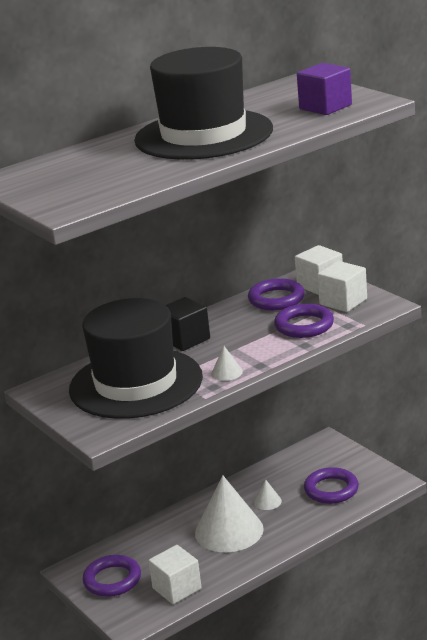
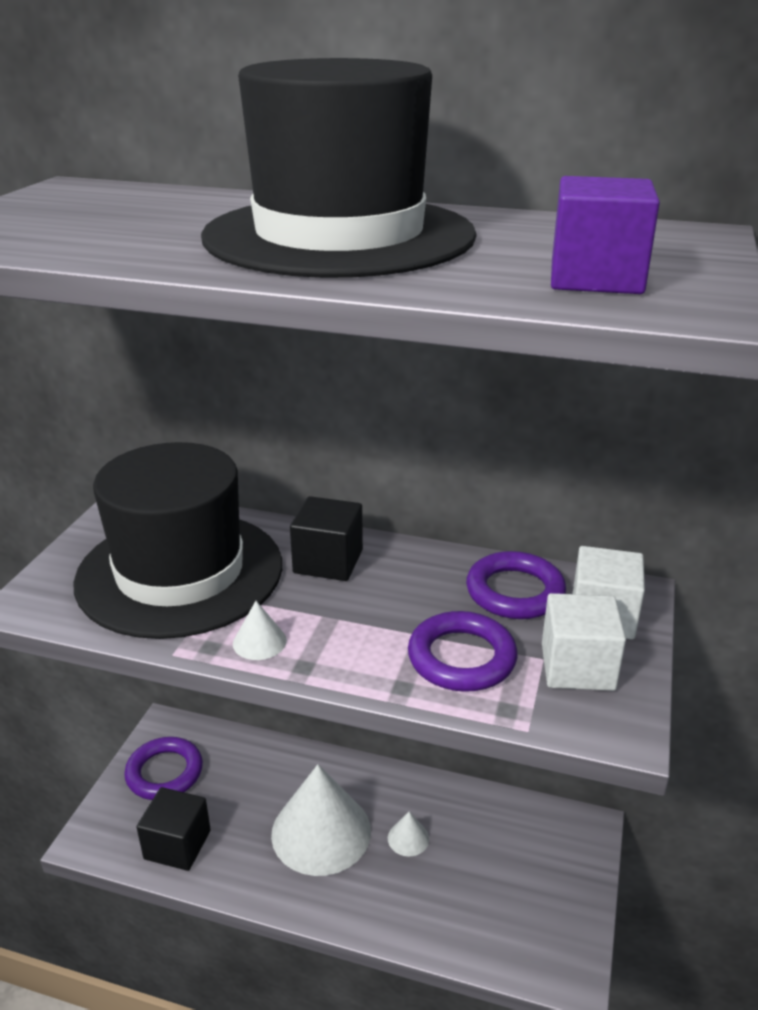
camera: 50 degrees right, 5 degrees up
(177, 588) = (177, 844): white cube -> black cube
(331, 489) = (487, 899): purple ring -> none

